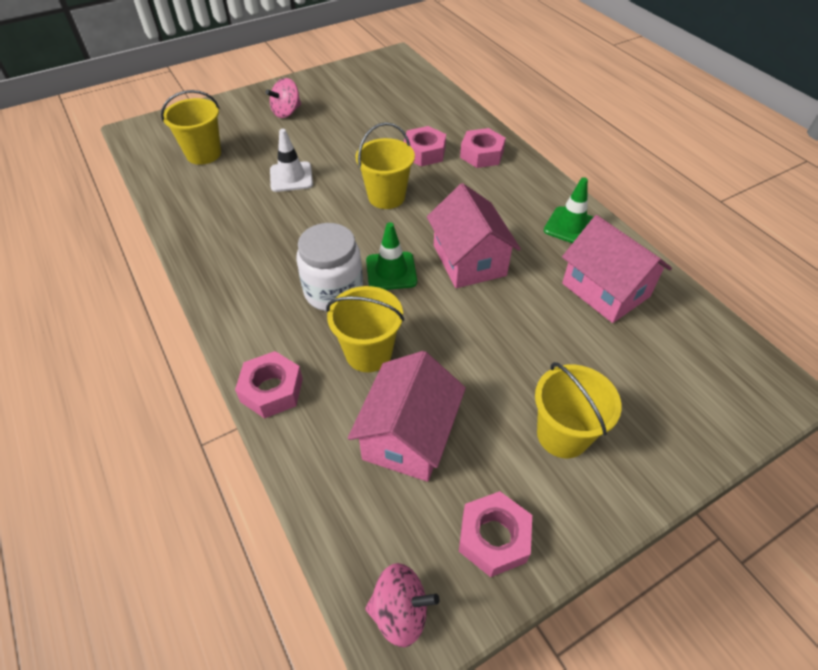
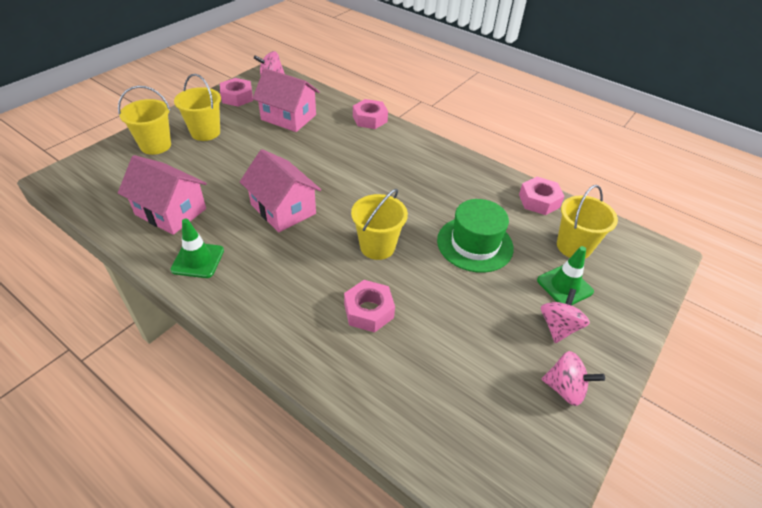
camera: 155 degrees right, 5 degrees down
(291, 177) = (475, 244): white traffic cone -> green hat
(319, 87) = (565, 388): none -> pink spinning top
(333, 291) = (370, 168): white jar -> none
(368, 353) = (328, 143): yellow bucket -> yellow bucket (155, 145)
(391, 271) = (339, 188): green traffic cone -> green traffic cone (564, 286)
(408, 436) = (288, 117): pink house -> pink house turned 60 degrees counterclockwise
(481, 154) = (304, 327): pink nut -> pink nut (539, 201)

